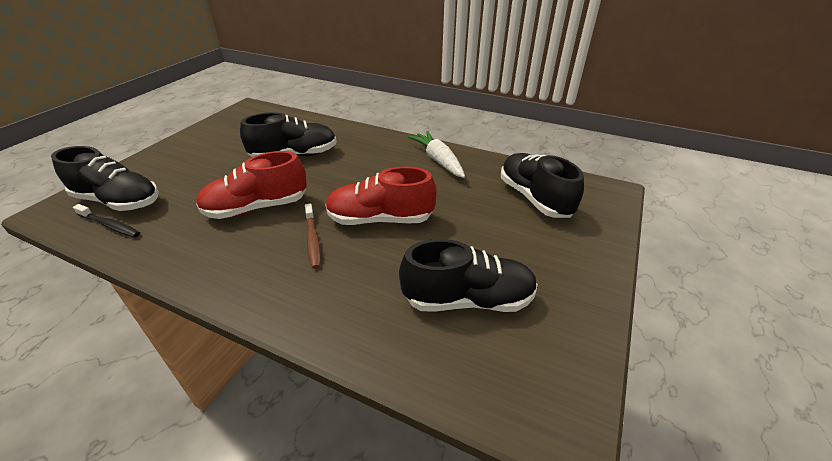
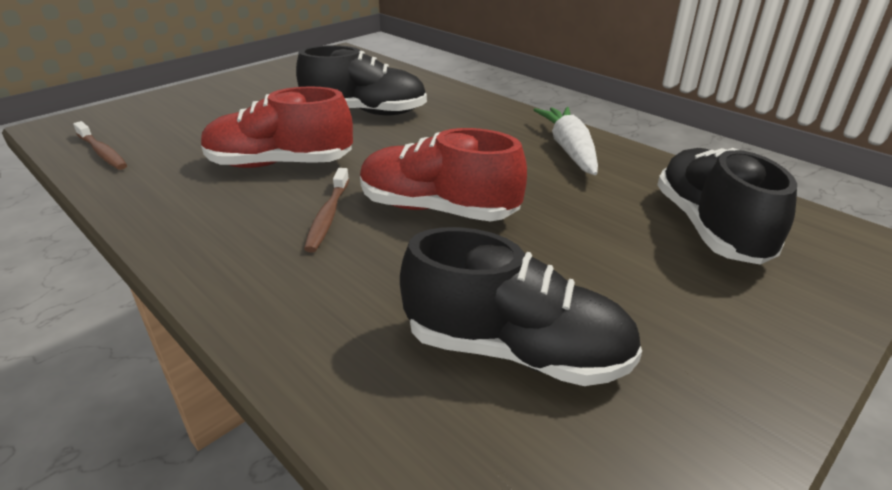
camera: 20 degrees right, 5 degrees down
(110, 225) = (102, 152): black toothbrush -> brown toothbrush
(118, 201) = (129, 129): black shoe -> none

